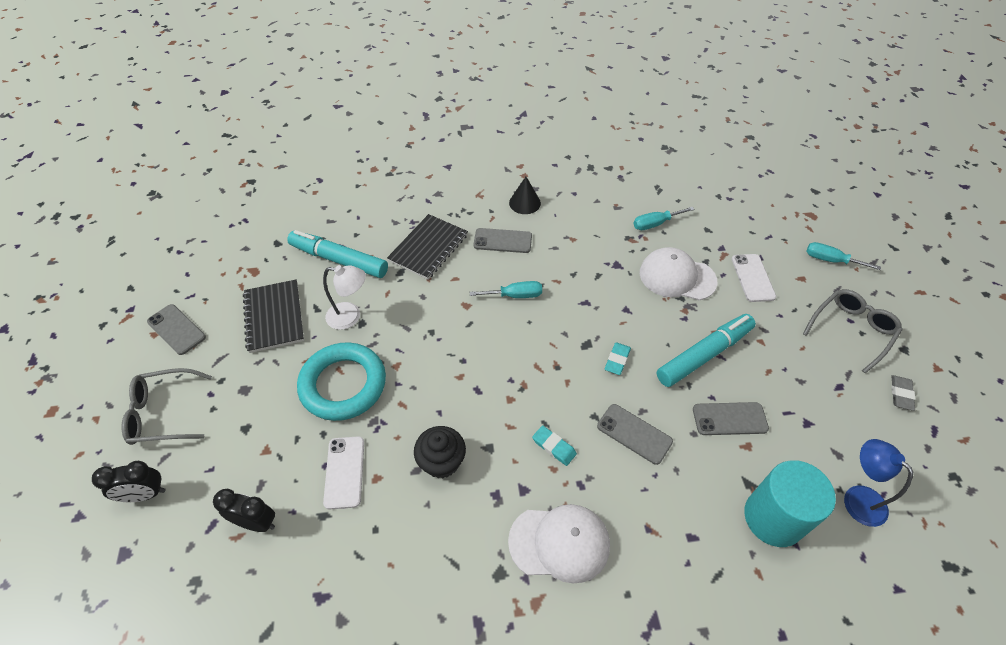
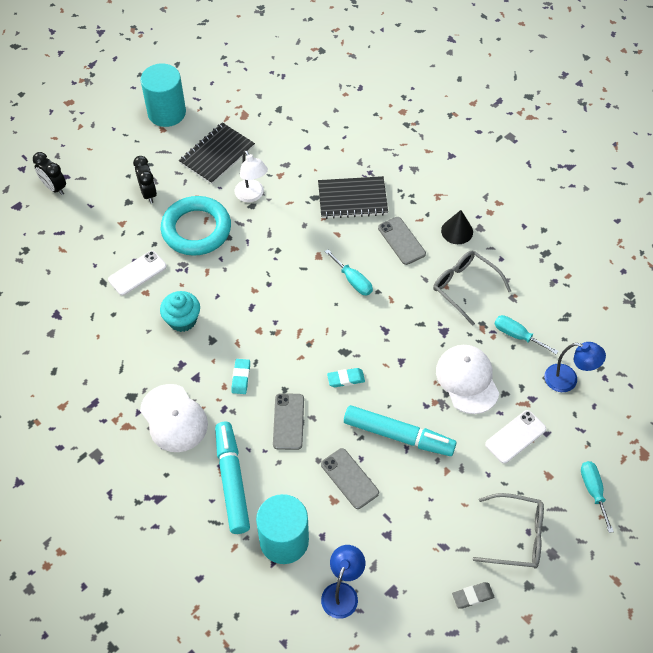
camera: 55 degrees right, 5 degrees up
(163, 413) = (107, 154): grey glasses -> grey glasses (465, 287)
(176, 329) = (166, 113): grey phone -> turquoise cylinder
(256, 522) = (76, 252): black clock -> black clock (148, 193)
(339, 260) = (294, 154): turquoise marker -> turquoise marker (232, 481)
(442, 461) = (182, 320): black cupcake -> turquoise cupcake
(718, 219) = (568, 380): none -> blue lamp

